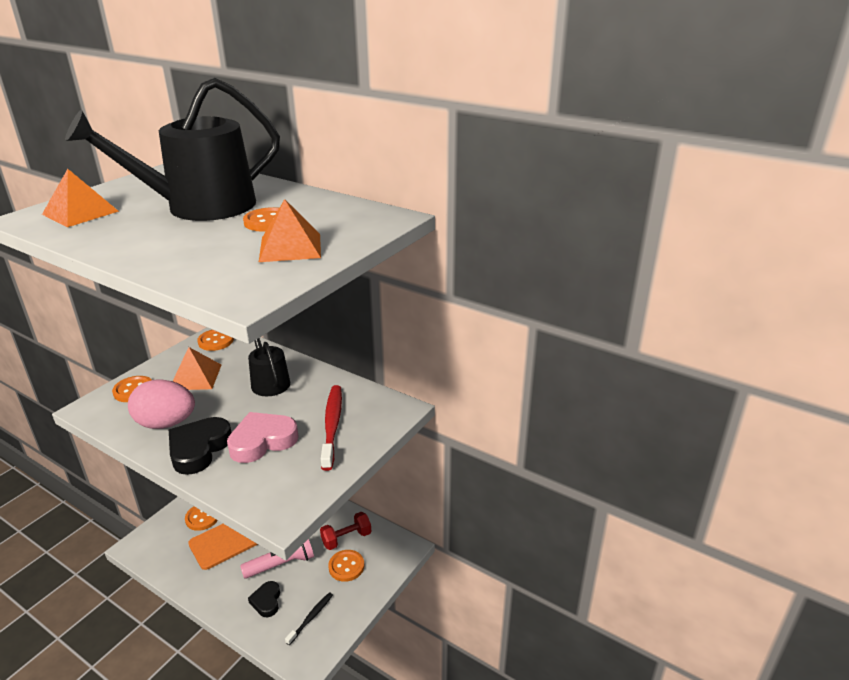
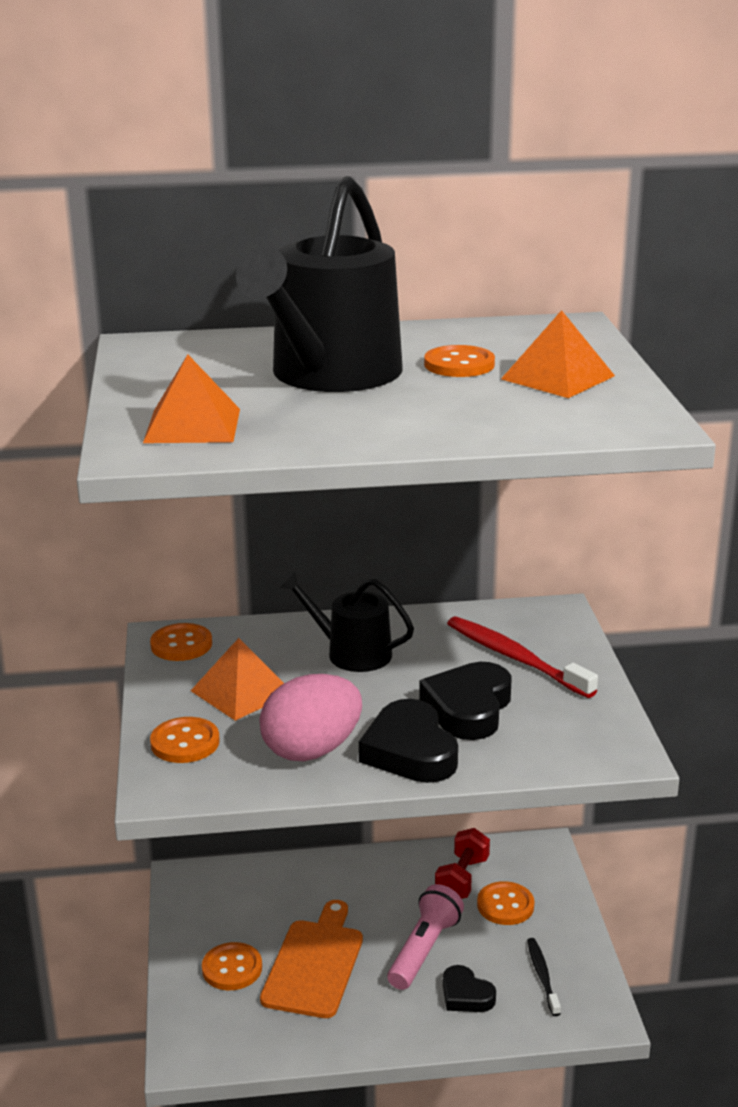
camera: 40 degrees left, 5 degrees down
(262, 441) = (468, 708): pink heart -> black heart

